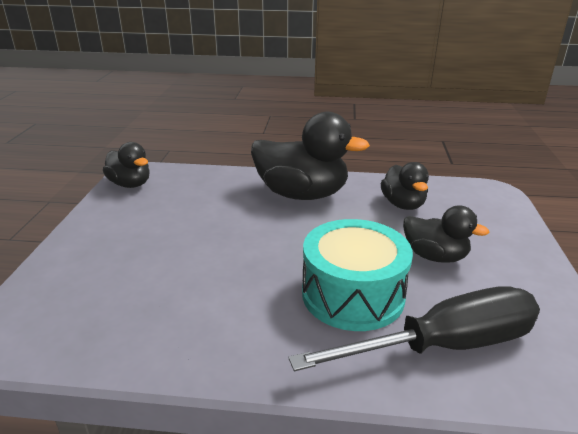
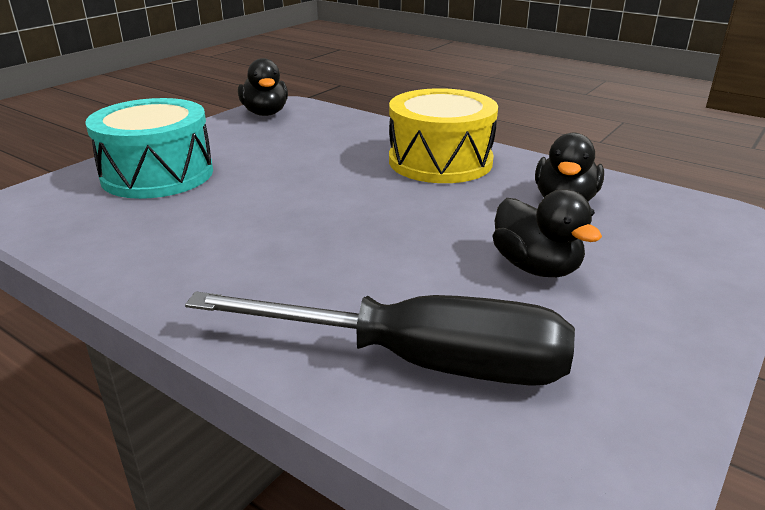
camera: 30 degrees right, 0 degrees up
(302, 194) = (440, 161): black duck -> yellow drum
(353, 294) = (372, 273): turquoise drum -> turquoise drum (157, 174)

